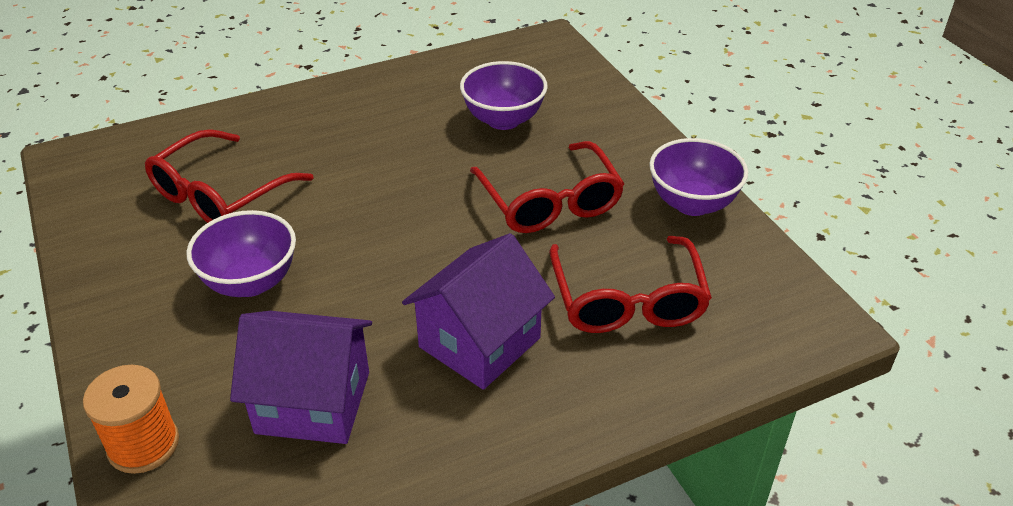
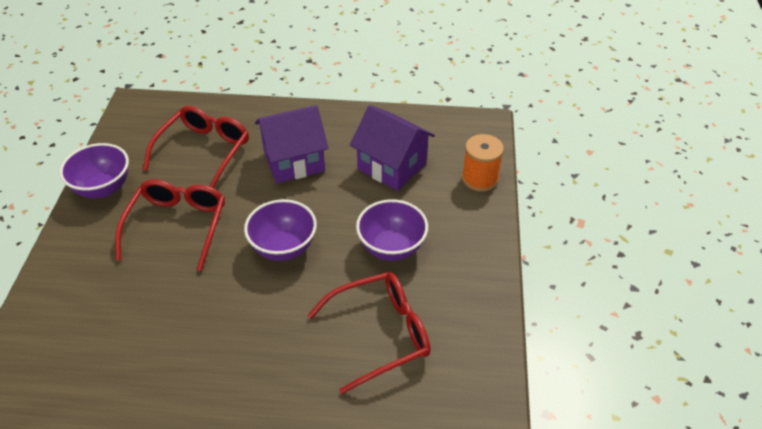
camera: 150 degrees left, 5 degrees up
(503, 120) = (131, 313): purple bowl -> purple bowl (283, 248)

